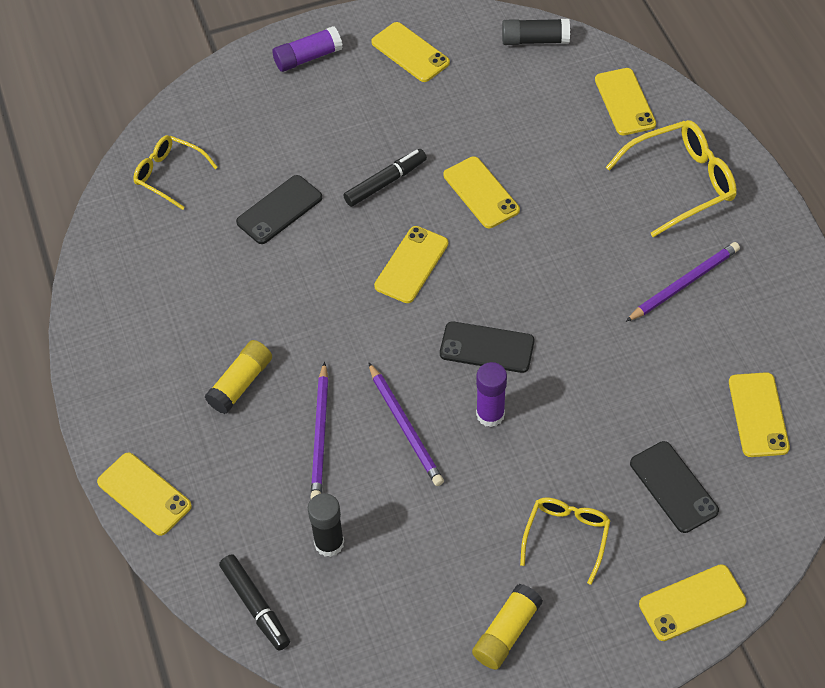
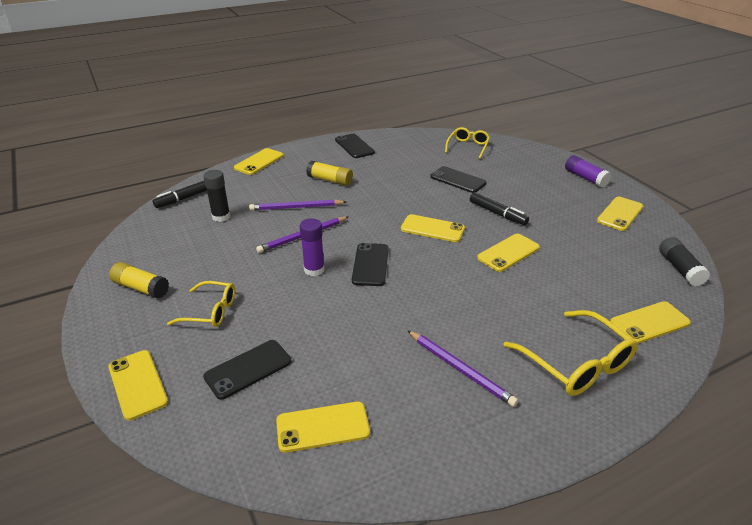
camera: 80 degrees right, 20 degrees down
(121, 339) = (354, 146): none -> black phone

